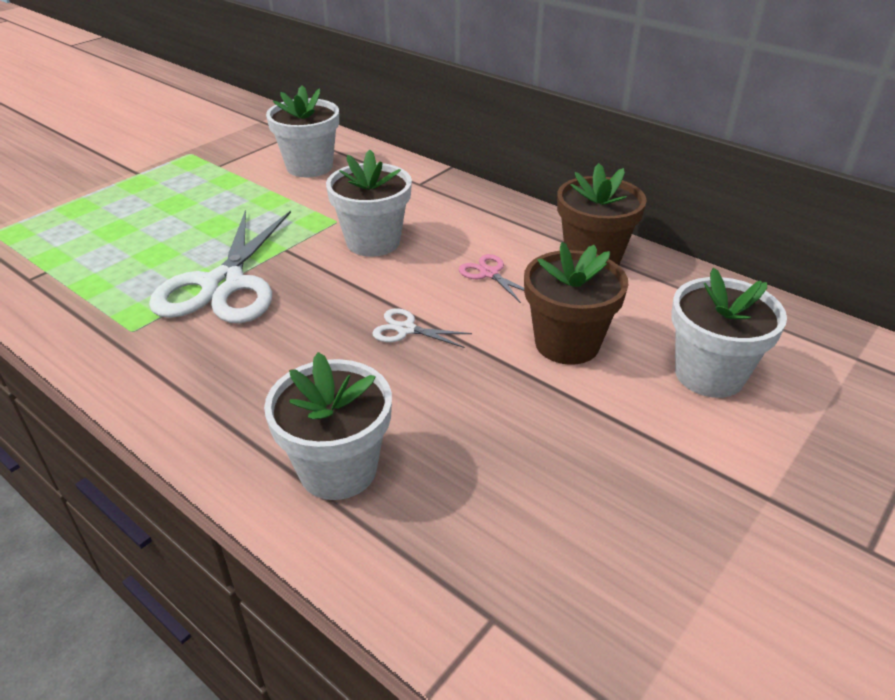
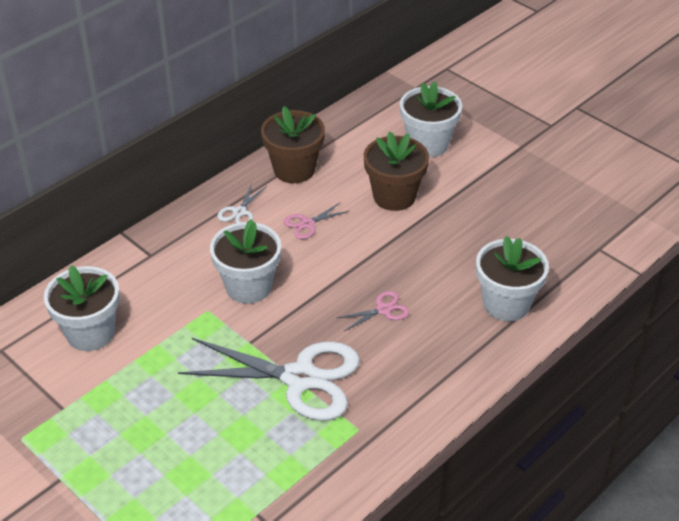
camera: 85 degrees left, 5 degrees up
(331, 342) = (383, 310): none -> pink scissors
(406, 329) = (372, 271): white scissors -> white scissors (239, 212)

